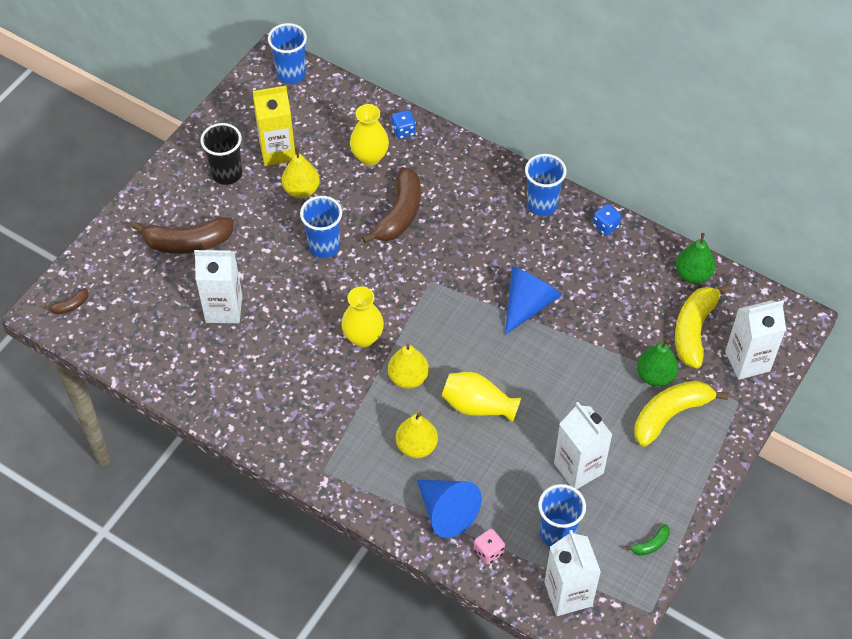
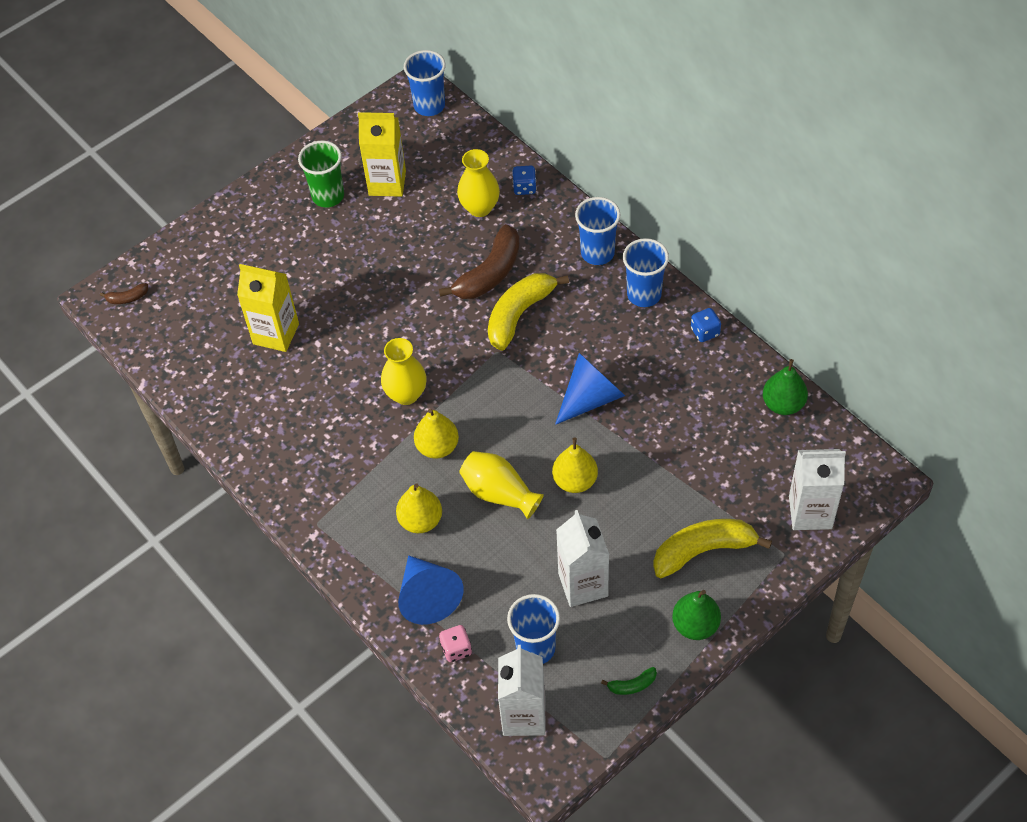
camera: 20 degrees right, 0 degrees up
(187, 243) = (264, 258): brown banana -> none
(224, 309) = (276, 334): white carton -> yellow carton
(227, 174) = (328, 196): black cup -> green cup
(301, 190) = (397, 228): yellow pear -> yellow pear (575, 481)
(324, 246) = (400, 291): blue cup -> blue cup (597, 253)
(655, 376) = (702, 505): green pear -> green pear (695, 625)
(694, 330) = (762, 465): yellow banana -> yellow banana (519, 314)

